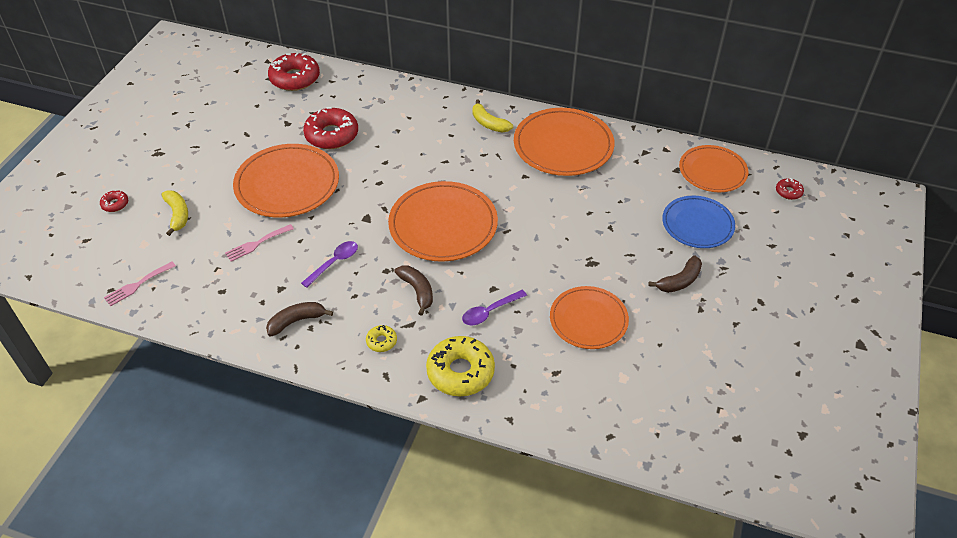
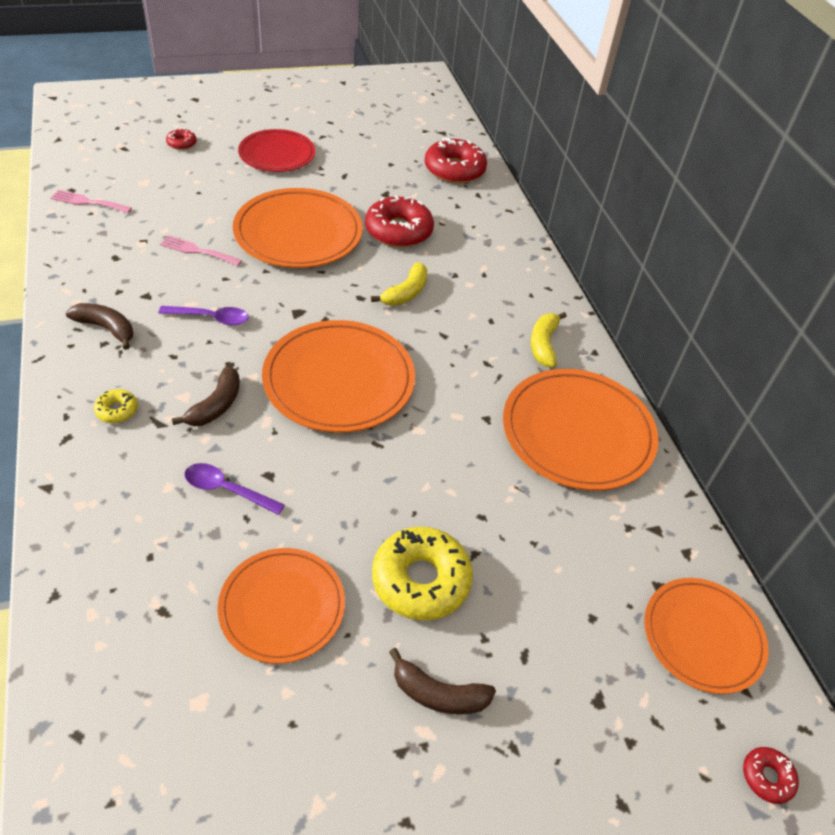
camera: 50 degrees right, 0 degrees up
(177, 215) = (197, 184): yellow banana -> yellow banana (406, 293)
(185, 157) = (277, 154): none -> red plate
(460, 372) = (109, 506): yellow donut -> yellow donut (421, 580)
(697, 224) = (573, 666): blue plate -> none

